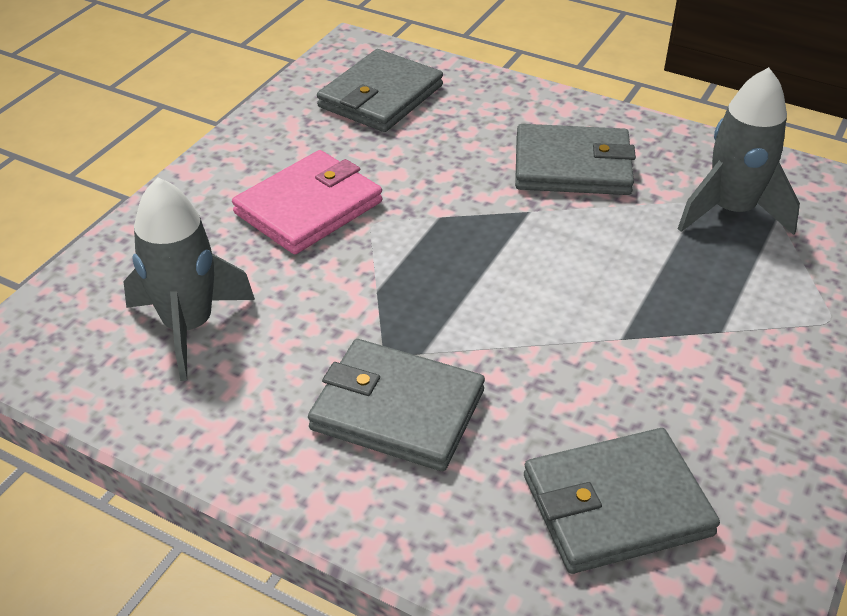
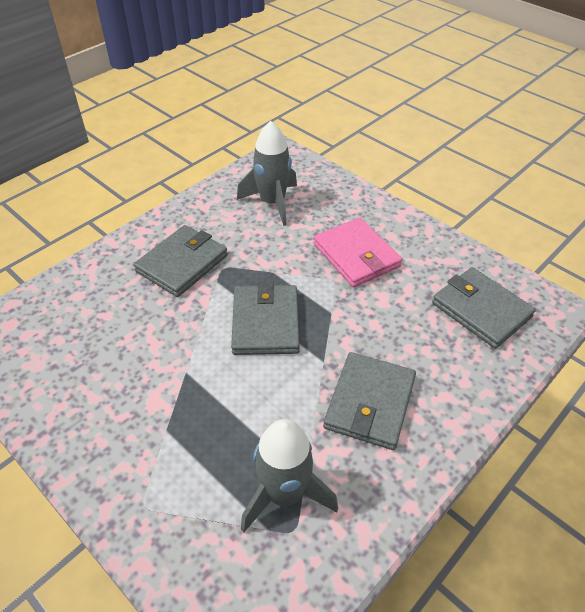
camera: 105 degrees right, 5 degrees up
(616, 505) = (78, 329): grey wallet -> grey wallet (265, 323)

